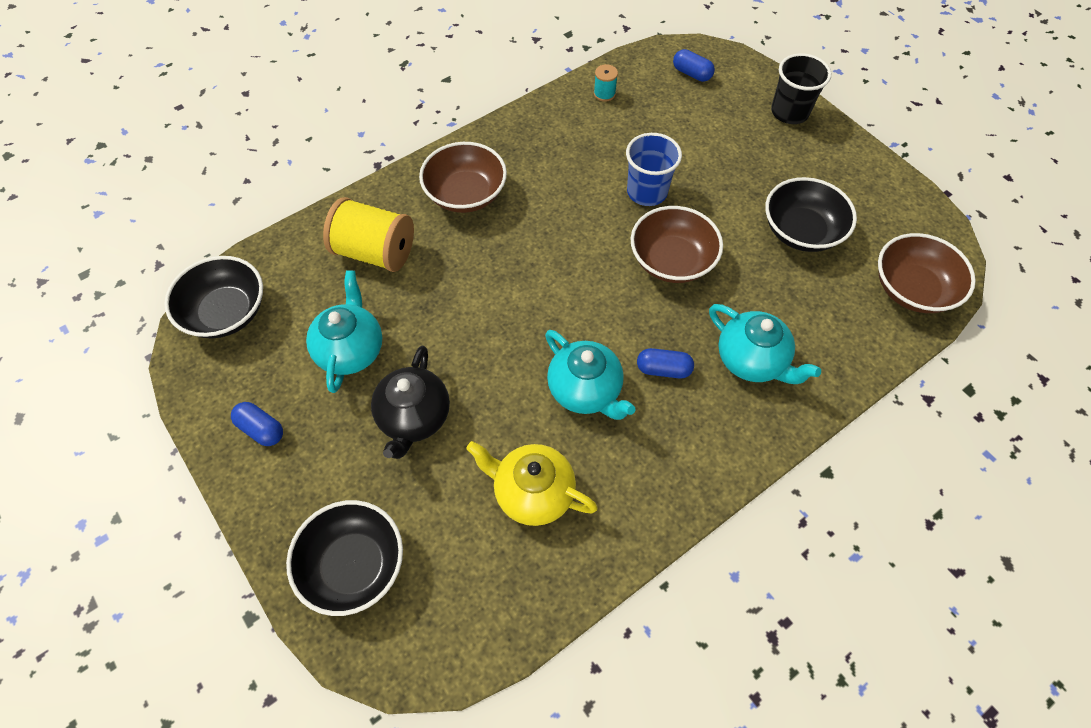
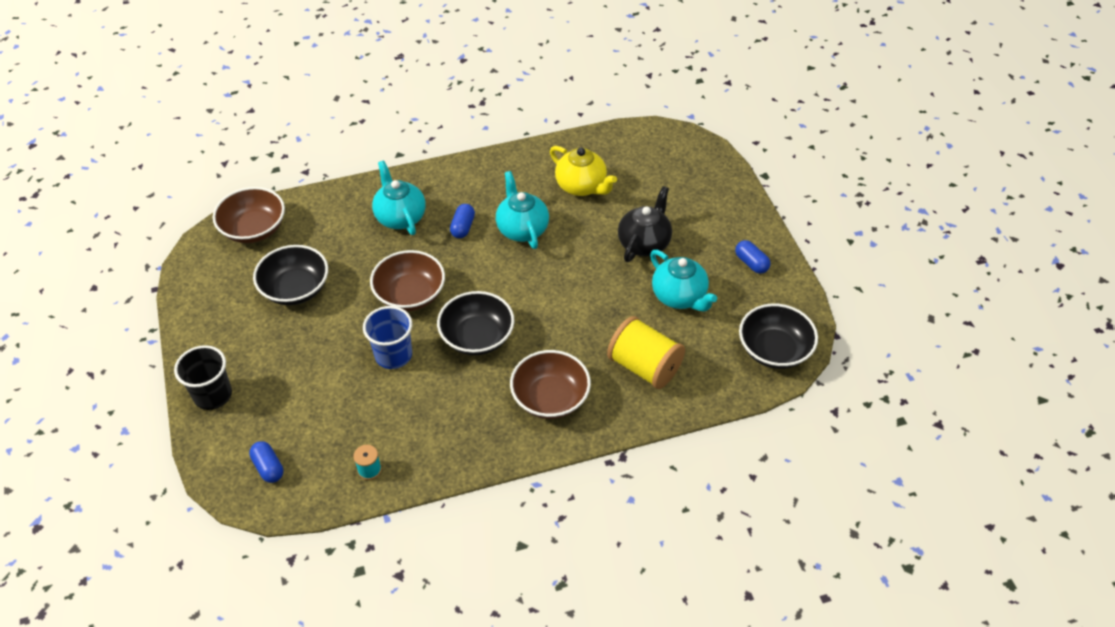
camera: 160 degrees left, 10 degrees down
(351, 350) = (679, 296): turquoise teapot -> turquoise teapot turned 60 degrees counterclockwise
(353, 565) = (700, 180): black bowl -> black bowl (477, 337)
(663, 369) = (463, 227): blue capsule -> blue capsule turned 75 degrees clockwise

